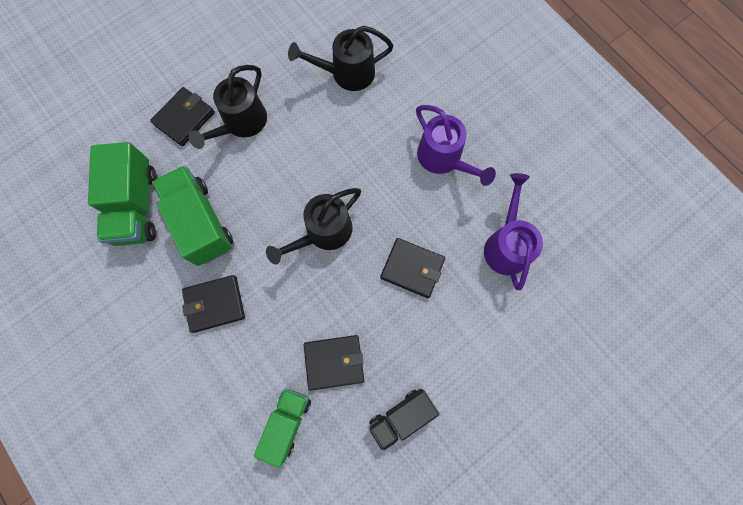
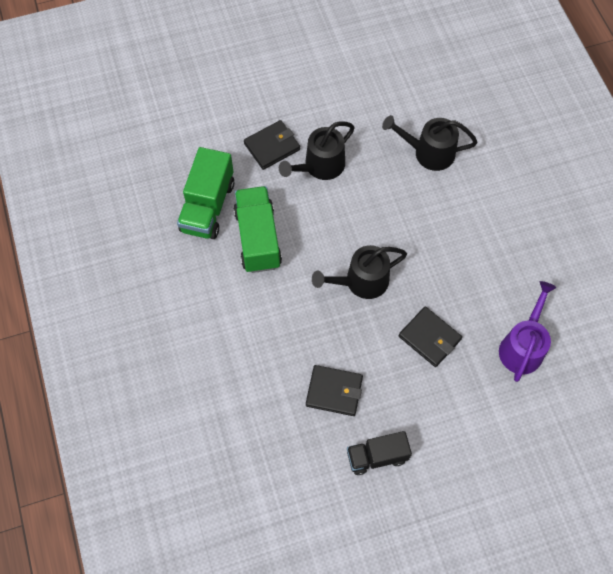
camera: 20 degrees right, 10 degrees down
(215, 304) = (248, 309): black wallet -> none
(287, 422) = (277, 426): green truck -> none
(444, 159) = (491, 254): purple watering can -> none

